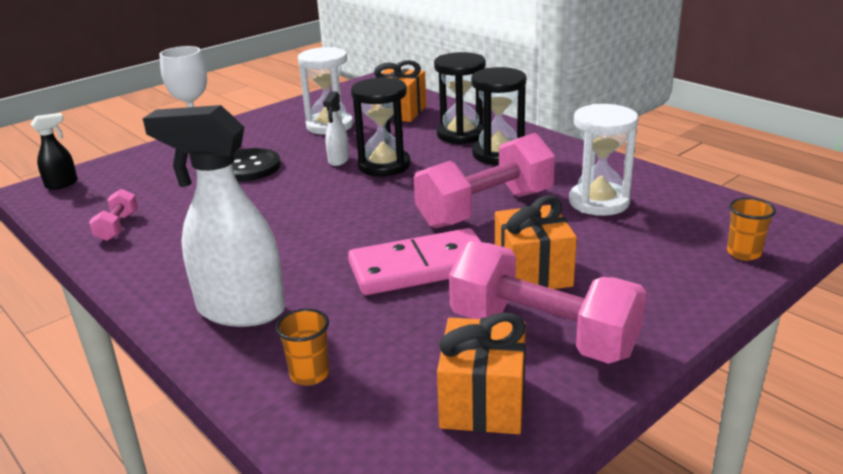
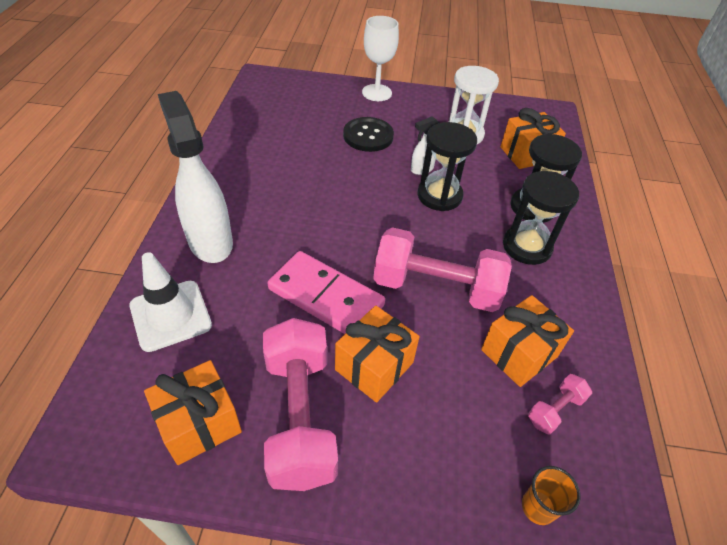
camera: 45 degrees right, 20 degrees up
(62, 184) = (274, 81): black spray bottle -> none
(117, 227) = (251, 133): pink dumbbell -> pink dumbbell (555, 410)
(309, 374) = (170, 315): orange cup -> white traffic cone
(599, 202) = (519, 353): white hourglass -> orange gift

